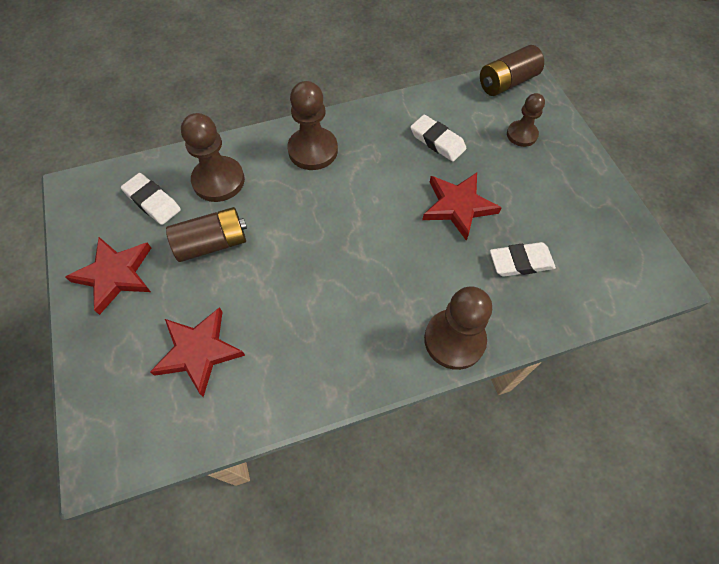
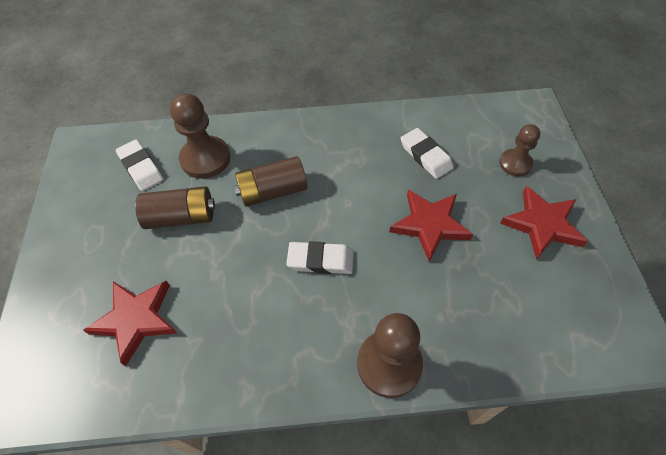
camera: 15 degrees right, 5 degrees down
(115, 275) = (86, 230): red star -> red star (542, 224)
(313, 150) = (301, 145): brown pawn -> none
(507, 83) = (512, 109): brown battery -> brown battery (273, 191)
(521, 262) = (481, 296): white eraser -> white eraser (320, 260)

